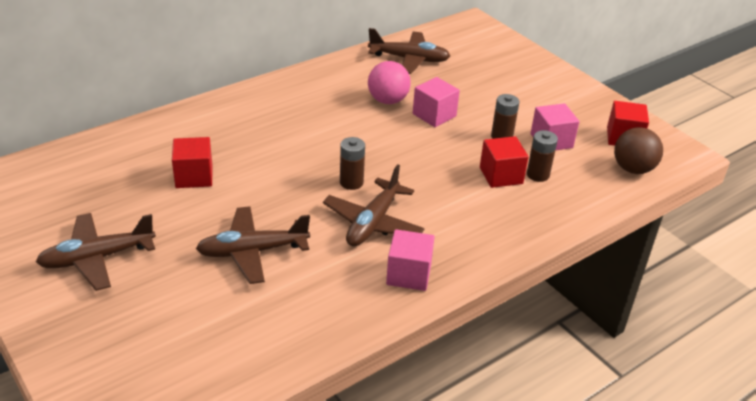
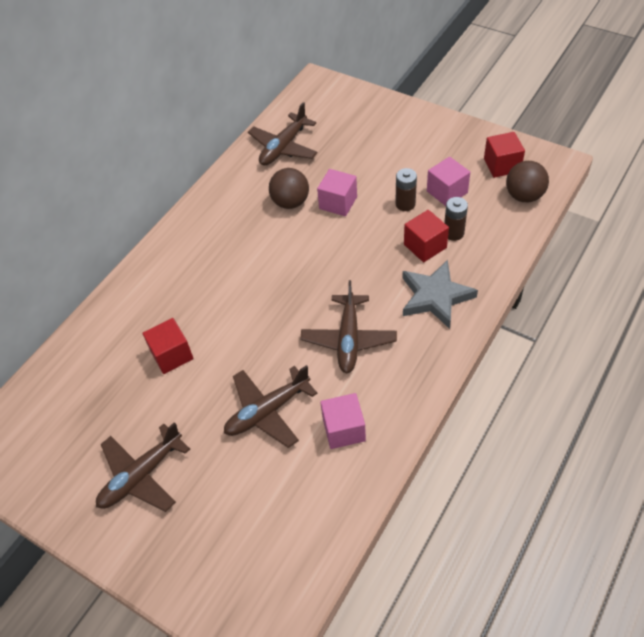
camera: 15 degrees left, 15 degrees up
(351, 182) = (308, 305): brown battery -> none
(388, 100) = (290, 202): pink ball -> brown ball
(408, 274) = (404, 378): pink cube -> pink cube (344, 429)
(409, 59) = (284, 147): brown plane -> brown plane turned 135 degrees clockwise
(485, 219) = (435, 297): none -> grey star

